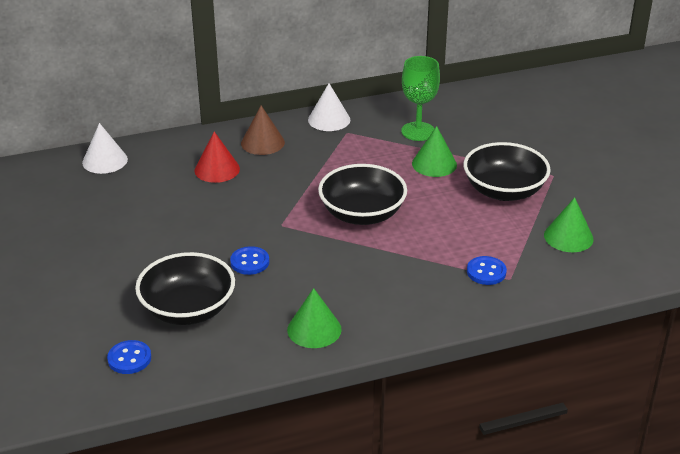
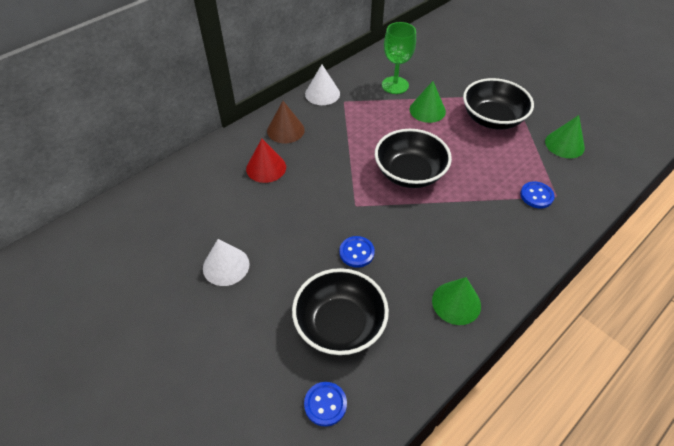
camera: 25 degrees left, 15 degrees up
(105, 161) = (162, 190): white cone -> white cone (226, 266)

